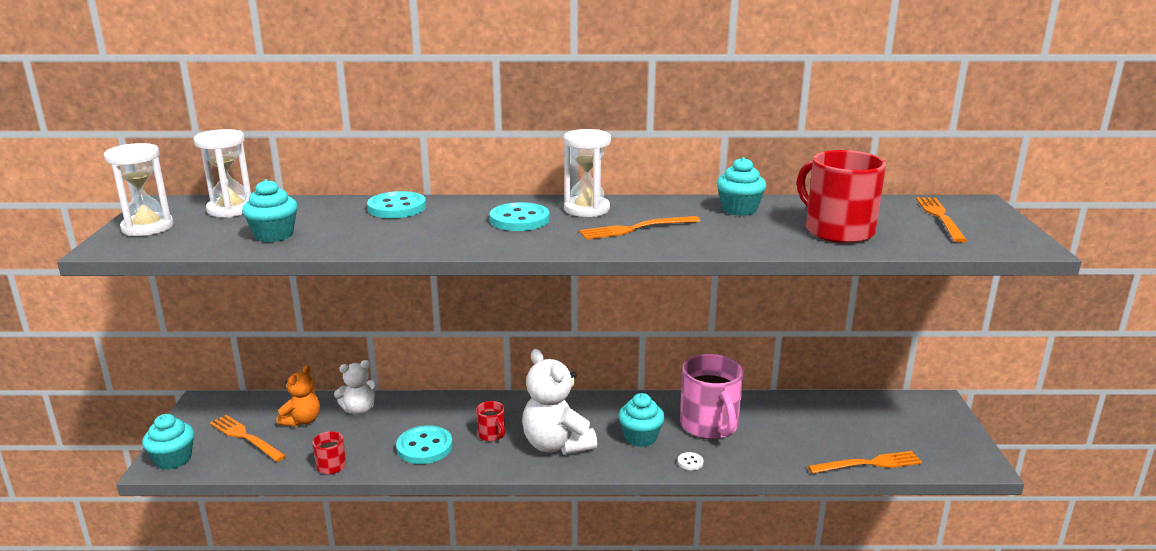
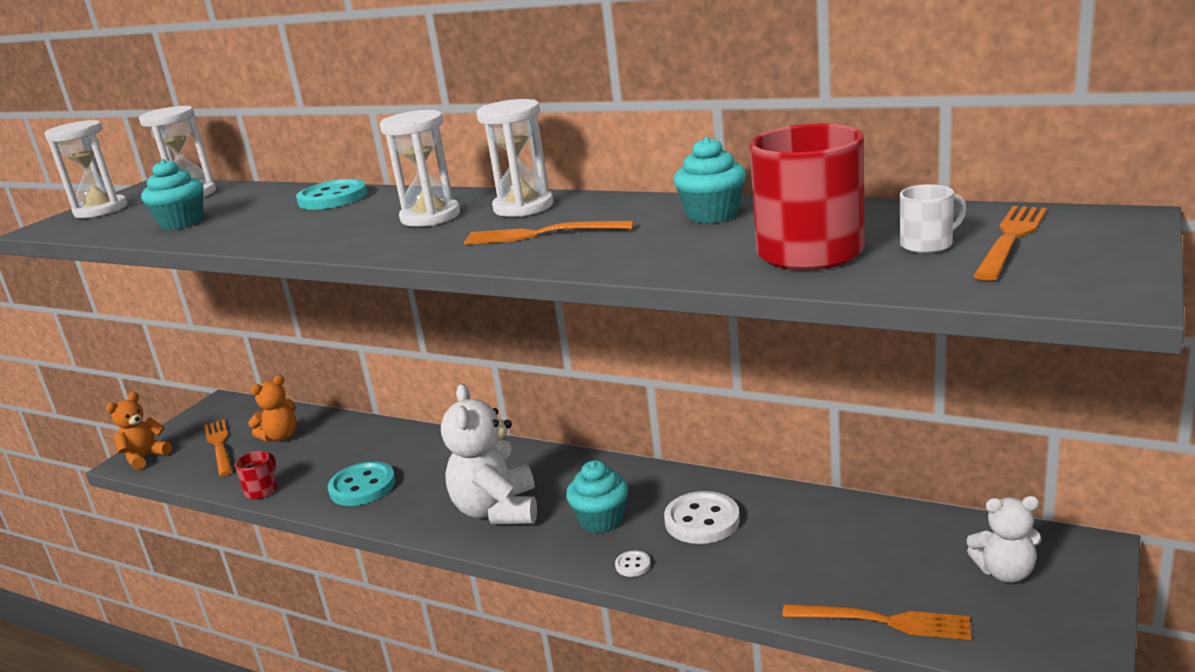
camera: 30 degrees right, 0 degrees up
(173, 459) = (145, 457): turquoise cupcake -> orange teddy bear
(359, 410) = (340, 433): white teddy bear -> white teddy bear (1005, 572)
(492, 434) = (441, 485): red mug -> none
(519, 220) = (430, 217): turquoise button -> white hourglass
(709, 425) = (702, 520): pink mug -> white button
(900, 223) = (927, 244): none -> white mug

